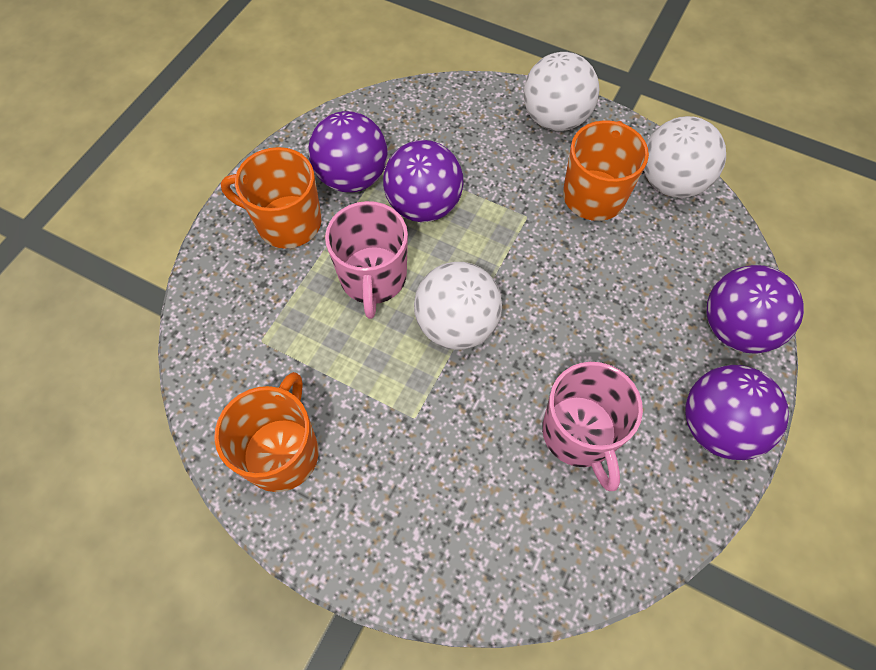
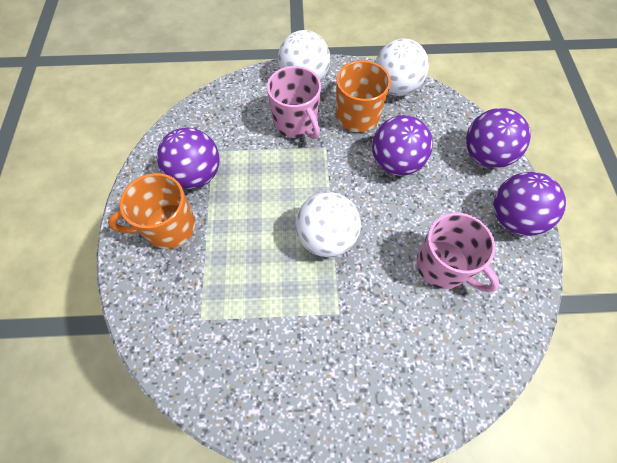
camera: 30 degrees left, 0 degrees up
(282, 452) = (265, 389): orange mug -> none
(373, 278) = (253, 235): pink mug -> pink mug (296, 123)
(424, 205) = (256, 171): purple ball -> purple ball (396, 163)

